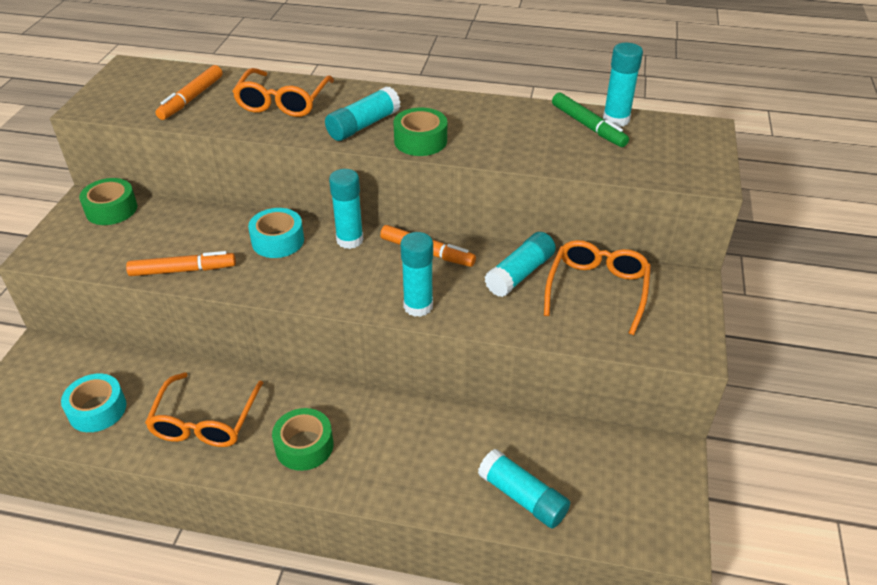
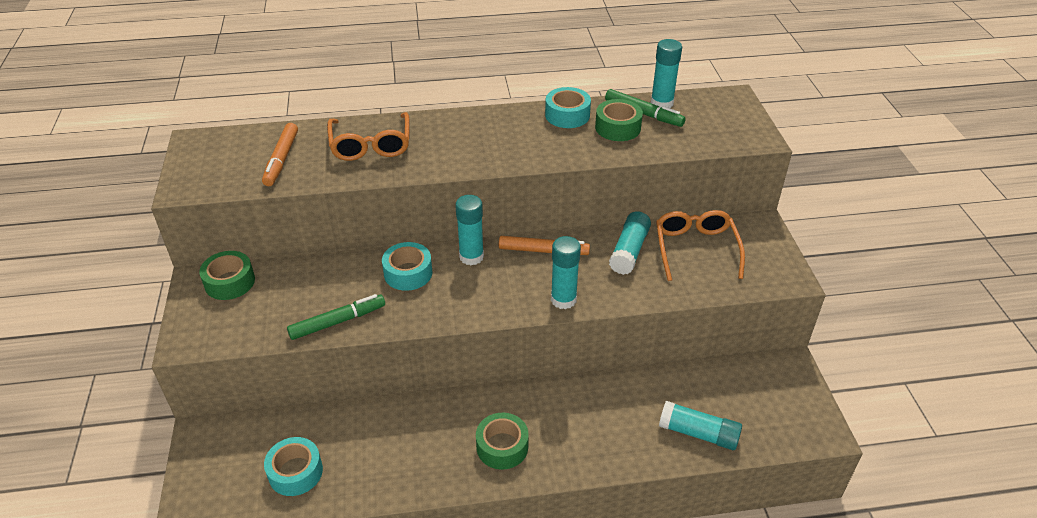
camera: 20 degrees left, 0 degrees up
(183, 270) = (337, 322): orange marker -> green marker
(205, 421) = (402, 452): orange glasses -> none
(363, 125) = (458, 152): turquoise glue stick -> none
(420, 141) = (516, 156): green tape -> green tape (618, 128)
(502, 112) = (567, 115): none -> turquoise tape

